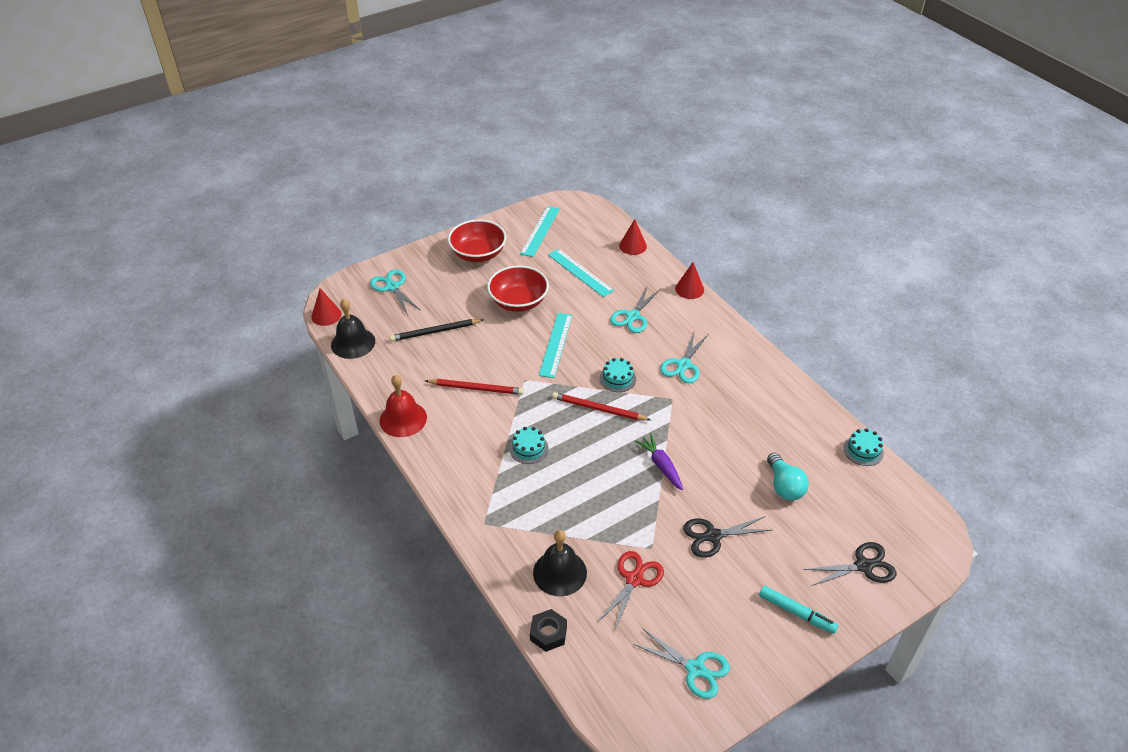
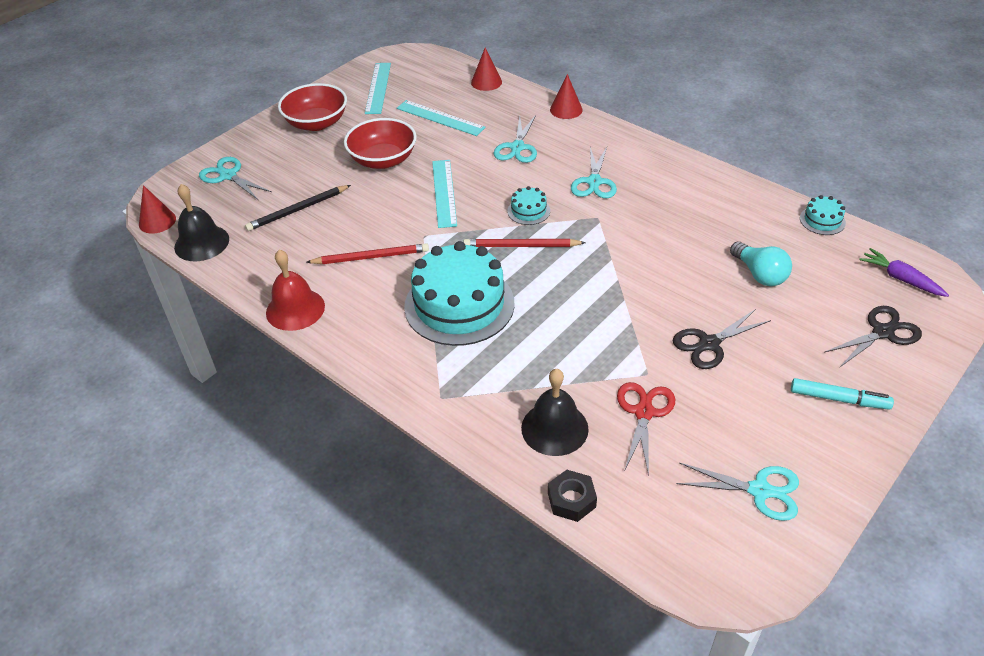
camera: 15 degrees left, 0 degrees up
(528, 448) = (459, 305): turquoise cake -> turquoise cake, size x2.32
(661, 466) = (618, 286): purple carrot -> purple carrot (901, 279)

